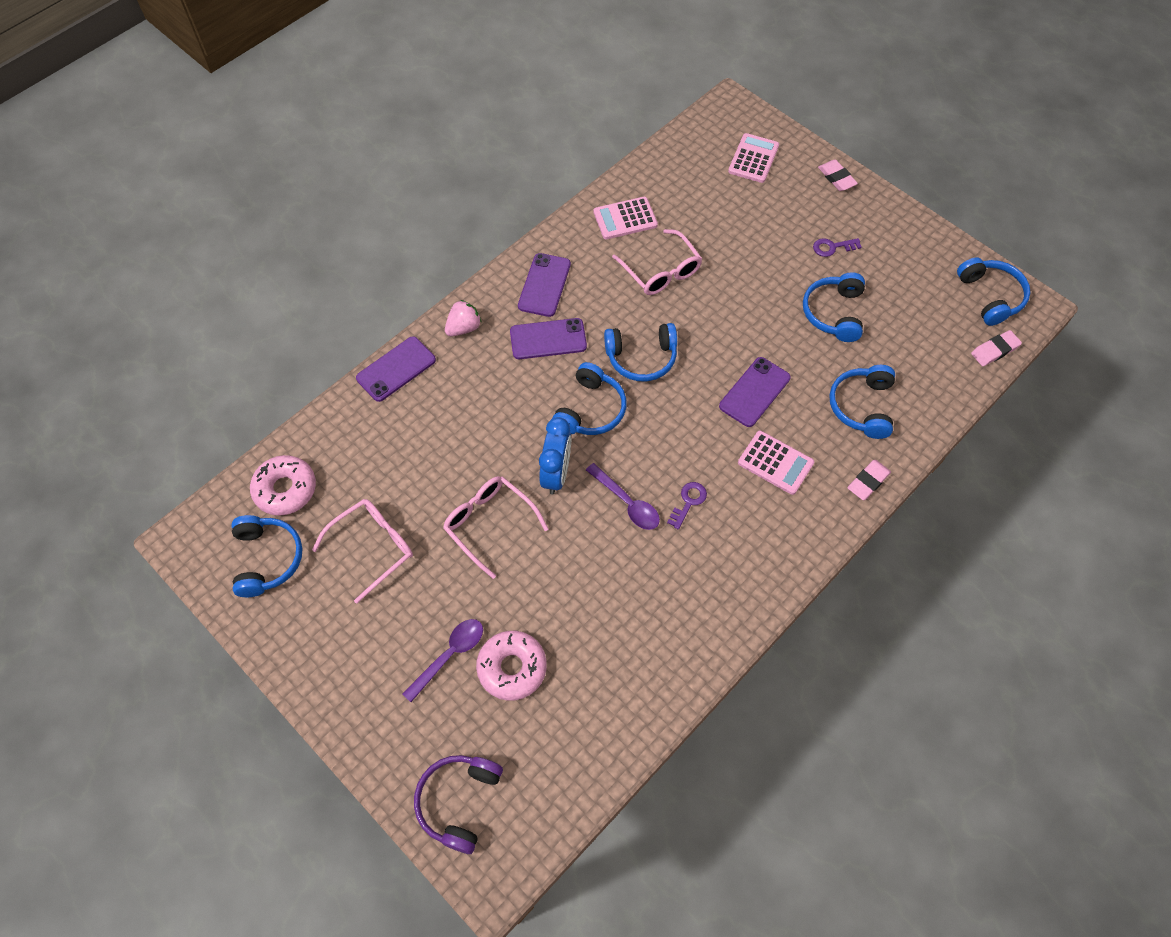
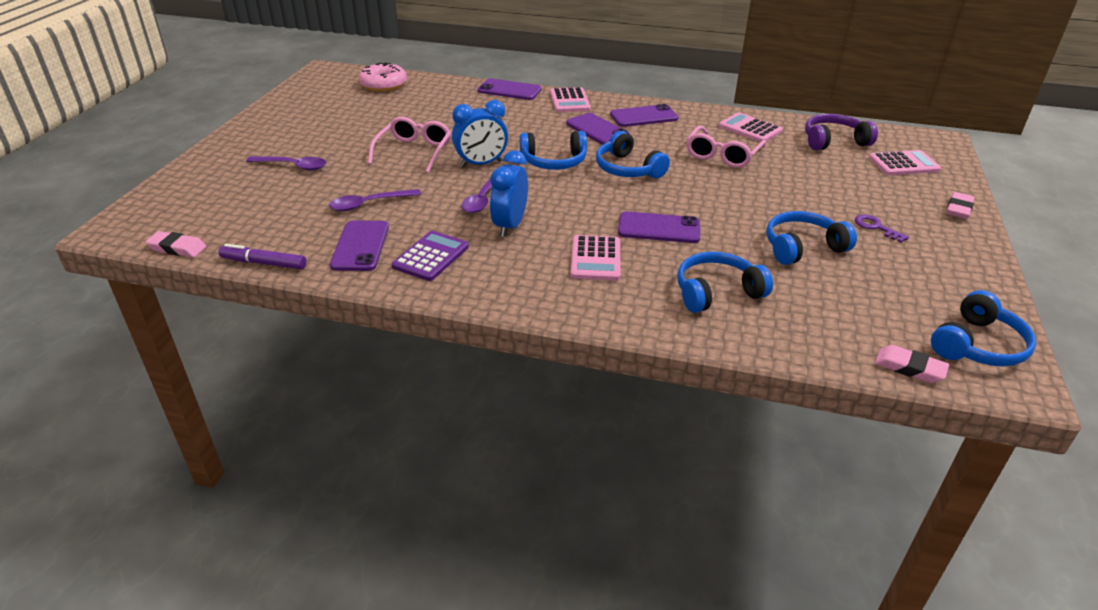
camera: 60 degrees right, 25 degrees down
(267, 559) = (328, 93): blue headphones -> none
(373, 547) = (362, 120): pink glasses -> none
(459, 801) = (172, 201): purple headphones -> purple headphones (833, 141)
(464, 328) = (569, 101): pink strawberry -> pink calculator
(512, 668) = (296, 191): pink donut -> none
(580, 607) = (369, 204): none -> purple spoon
(642, 736) = (264, 263): none -> purple marker
(656, 641) = (360, 246): none -> purple phone
(688, 502) = (510, 226): purple key -> blue clock
(706, 588) = (431, 257): none -> purple calculator
(868, 481) = (632, 319): pink eraser -> pink eraser (177, 248)

